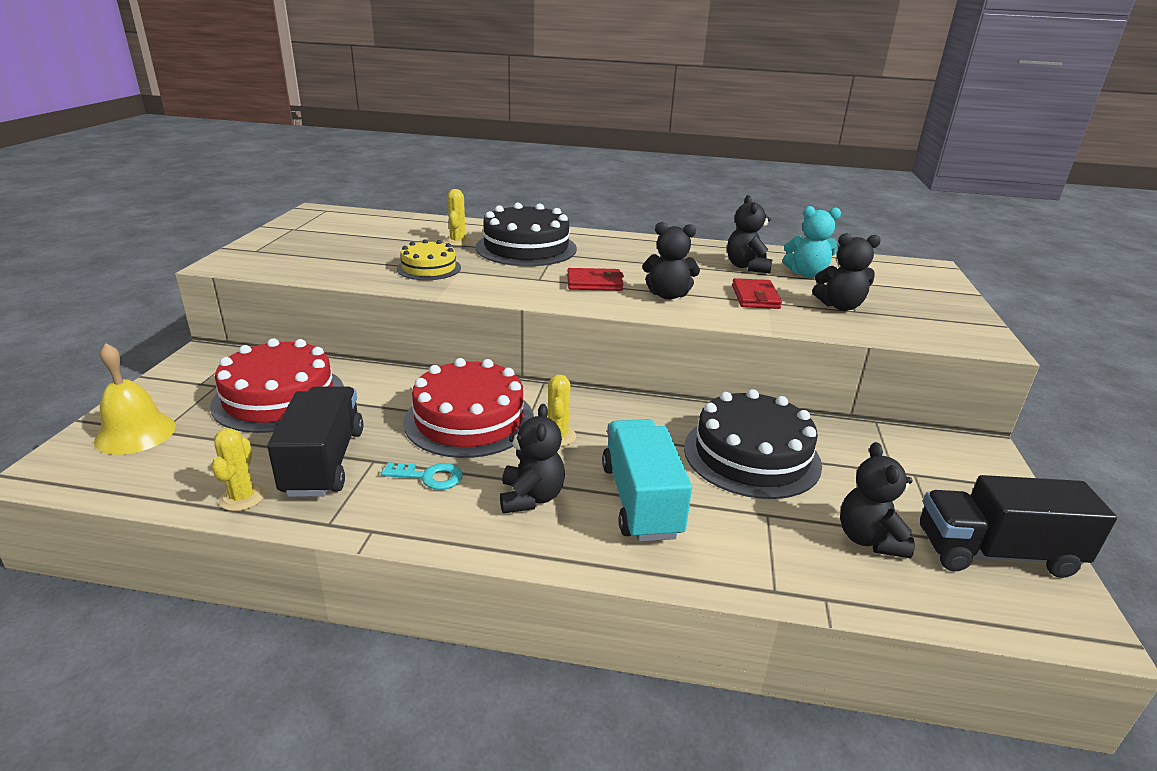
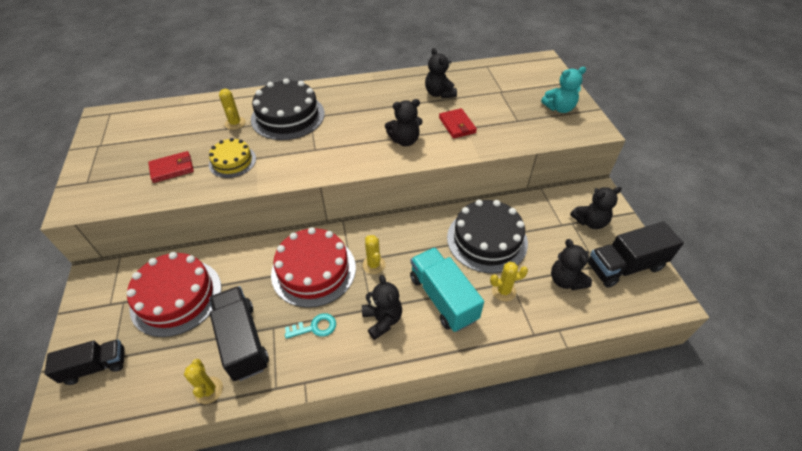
camera: 20 degrees left, 20 degrees up
(135, 433) = (96, 366): yellow bell -> black truck
(594, 283) = (353, 142): red wallet -> red wallet (172, 169)
(748, 521) = (503, 291): none -> yellow cactus
(807, 273) = (477, 90): turquoise teddy bear -> turquoise teddy bear (559, 108)
(840, 306) = (508, 118): black teddy bear -> black teddy bear (590, 222)

